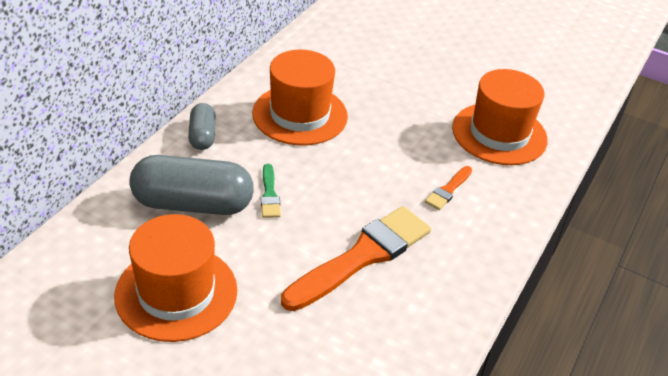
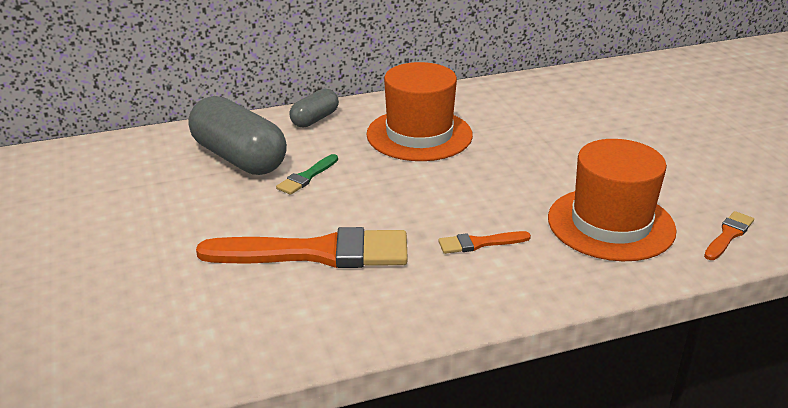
camera: 45 degrees right, 10 degrees down
(176, 292) = (140, 206): orange hat -> none
(562, 110) = (728, 235): none -> orange brush

